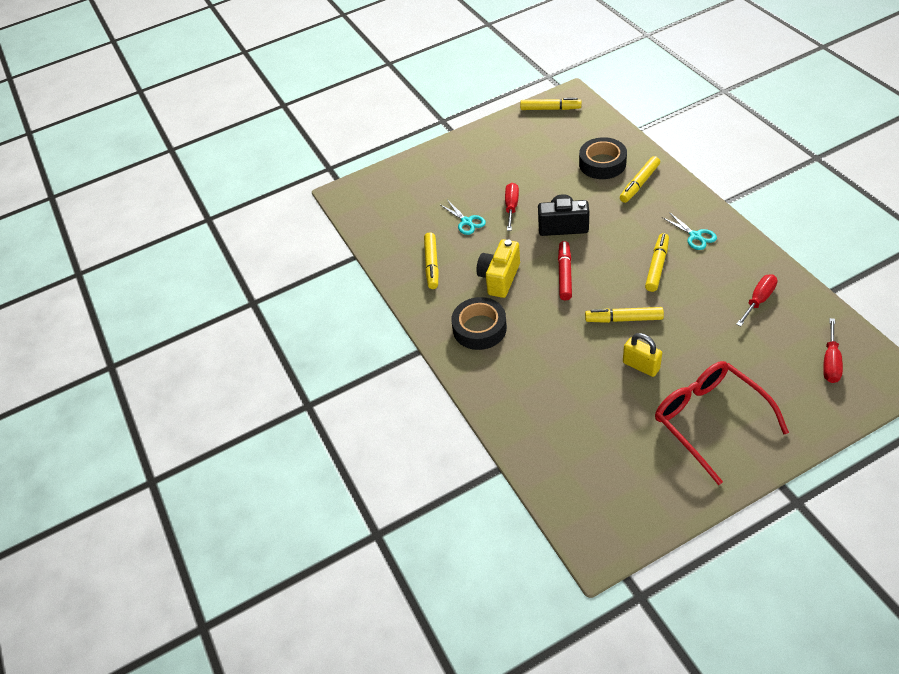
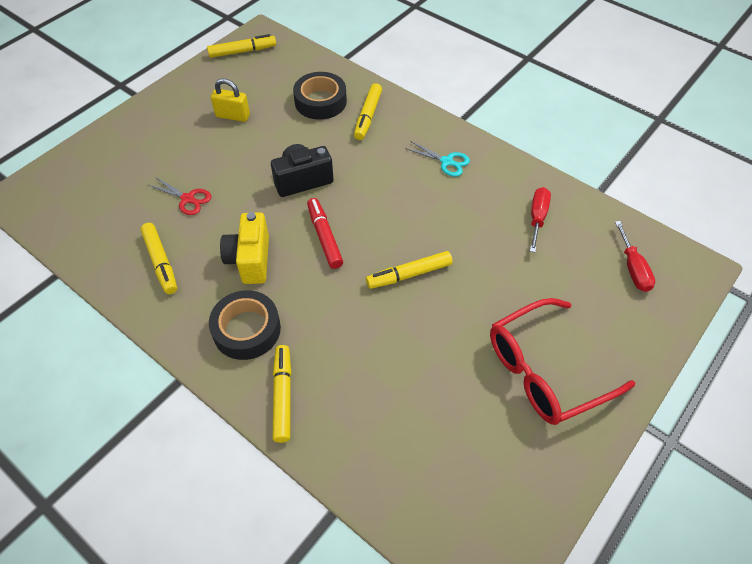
camera: 30 degrees left, 5 degrees up
(467, 222) = (188, 199): turquoise scissors -> red scissors
(511, 207) = (236, 170): red screwdriver -> none
(641, 366) = (448, 326): yellow padlock -> yellow padlock (233, 116)
(657, 266) = (421, 204): yellow marker -> yellow marker (283, 396)
(709, 420) = (545, 371): red glasses -> red glasses turned 60 degrees counterclockwise

